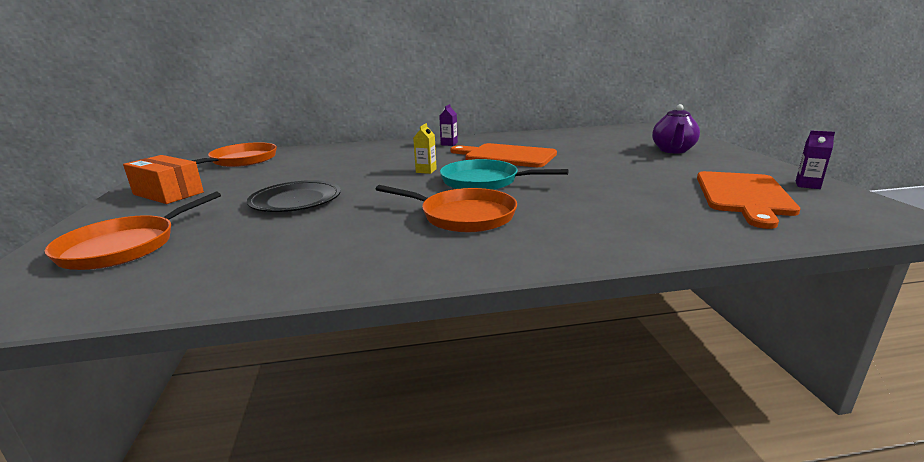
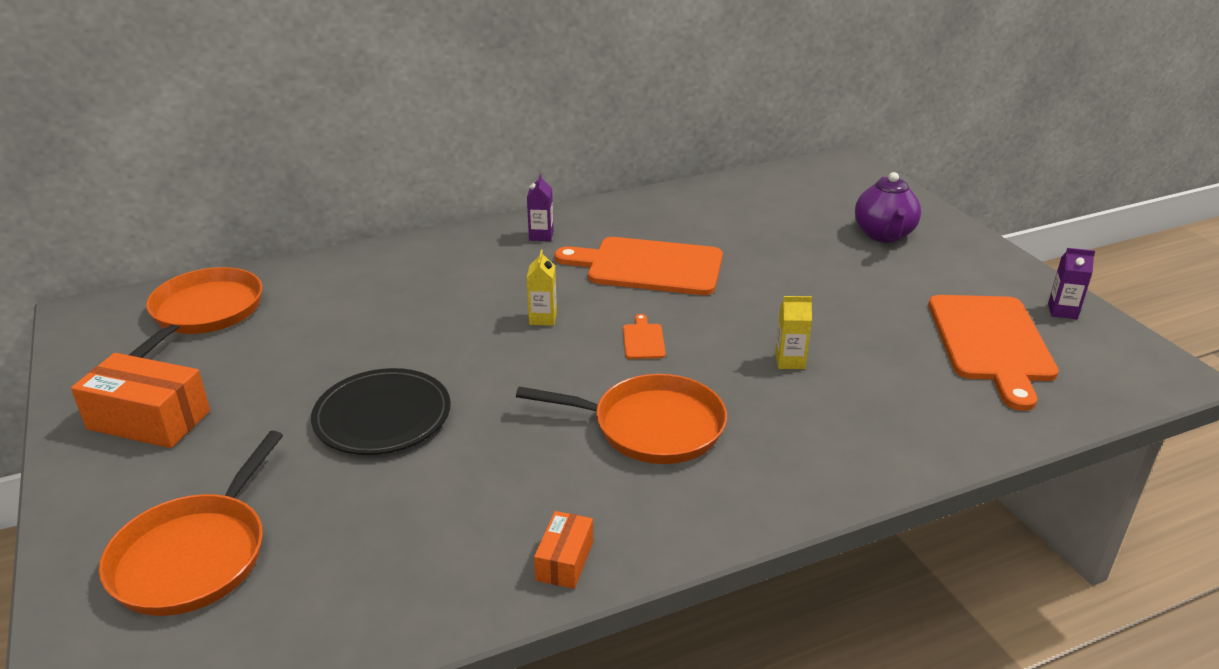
camera: 15 degrees left, 10 degrees up
(352, 272) = (564, 561): none -> orange box
(483, 181) = (643, 340): turquoise pan -> orange cutting board
(581, 195) = (789, 361): none -> yellow carton

